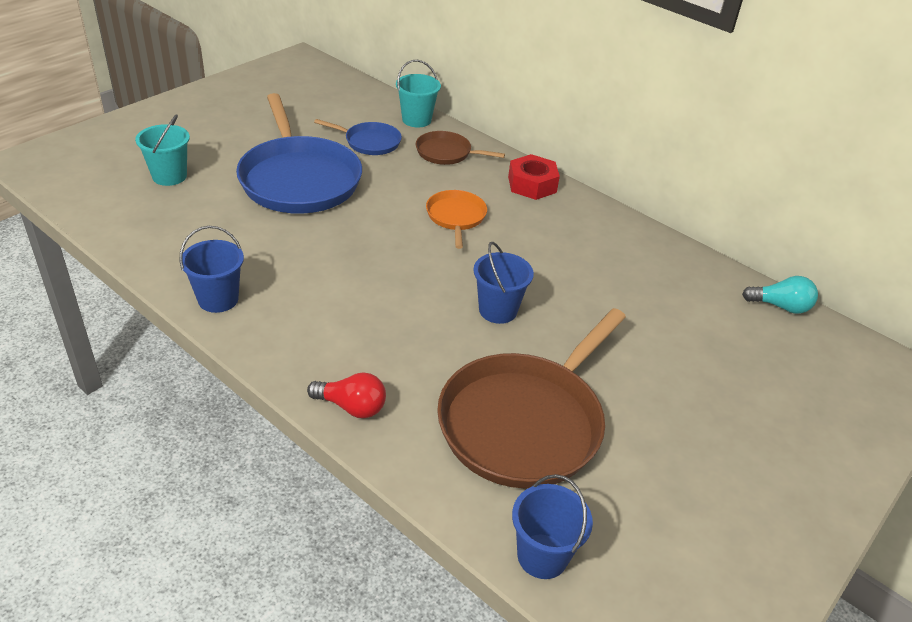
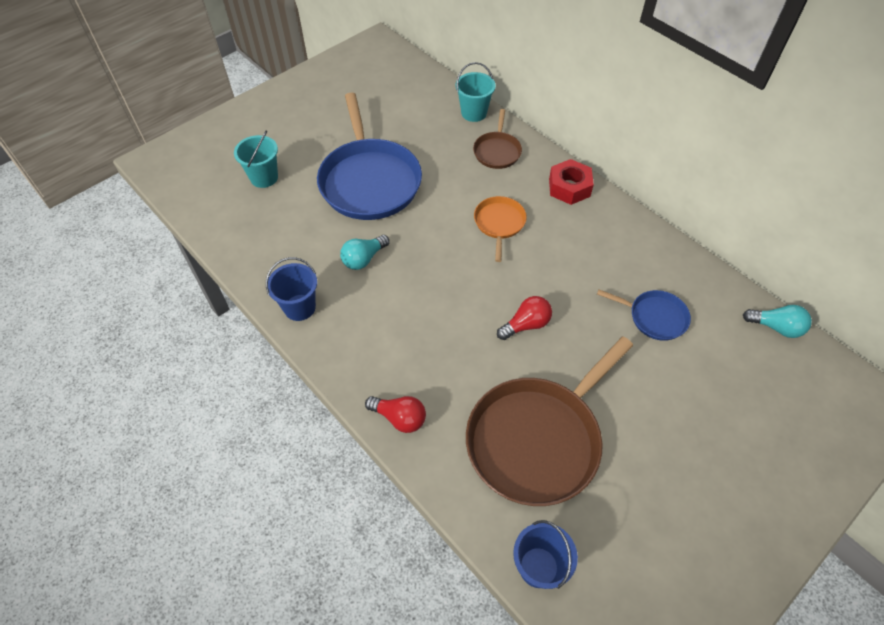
camera: 10 degrees right, 15 degrees up
(296, 251) = (364, 259): none -> turquoise light bulb
(369, 142) = (431, 139): blue pan -> blue pan (654, 317)
(446, 153) = (497, 151): brown pan -> brown pan turned 105 degrees counterclockwise
(498, 310) = (526, 325): blue bucket -> red light bulb

